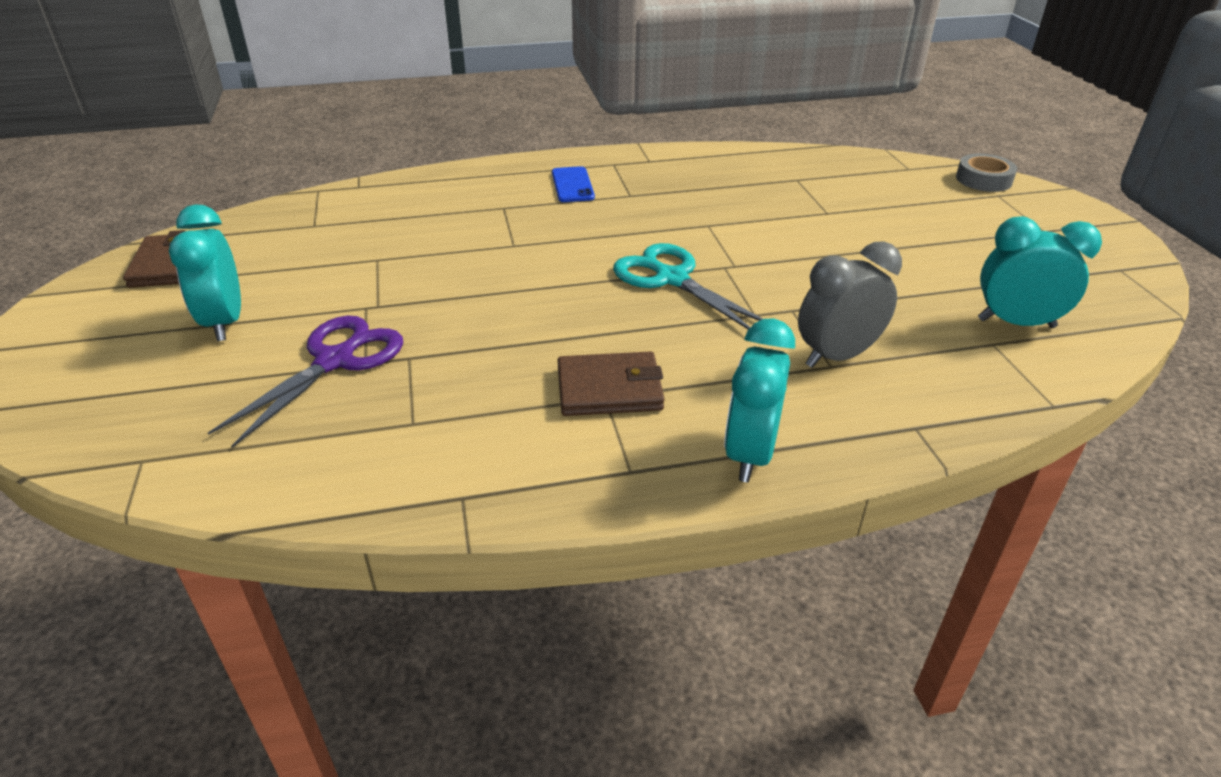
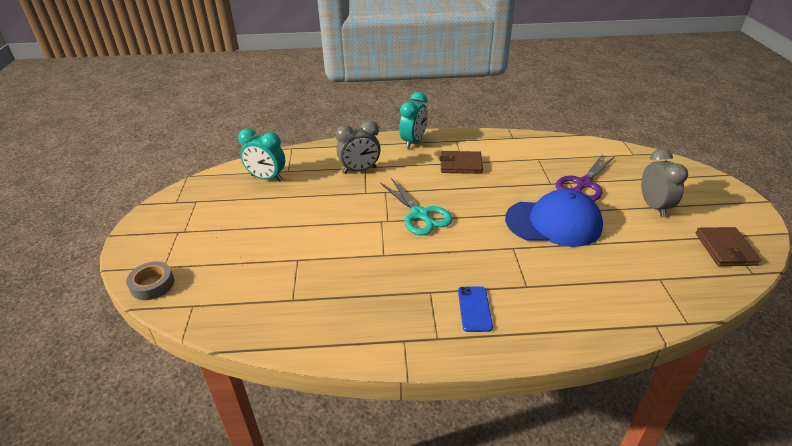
camera: 170 degrees left, 0 degrees up
(225, 322) = (653, 207): turquoise clock -> grey clock
(435, 282) = (553, 223): none -> blue cap

